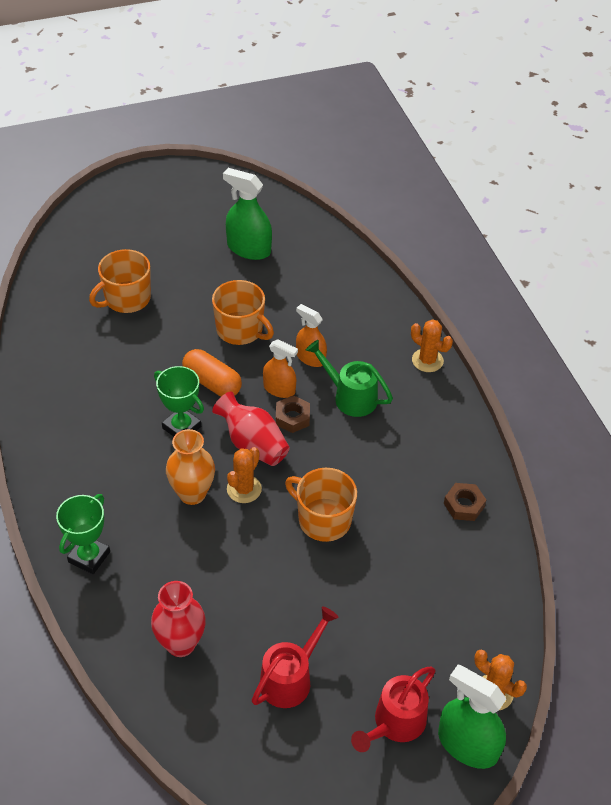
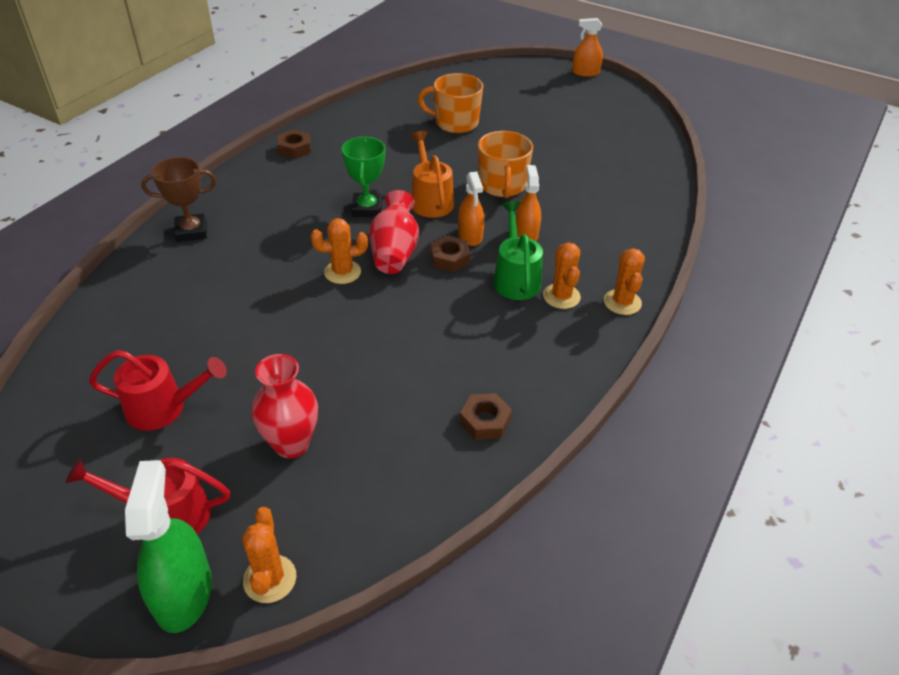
camera: 50 degrees right, 5 degrees down
(43, 422) = (295, 148): none -> brown nut
(89, 557) = (191, 231): green trophy -> brown trophy
(150, 174) = (585, 72): none -> orange spray bottle
(181, 644) = (147, 322): red vase -> red vase (291, 444)
(192, 493) = (307, 248): orange vase -> none
(212, 383) = (430, 200): orange capsule -> orange watering can
(249, 249) = (588, 147): green spray bottle -> none
(323, 520) = (361, 334): orange mug -> none
(392, 386) = (561, 296): none -> orange cactus

